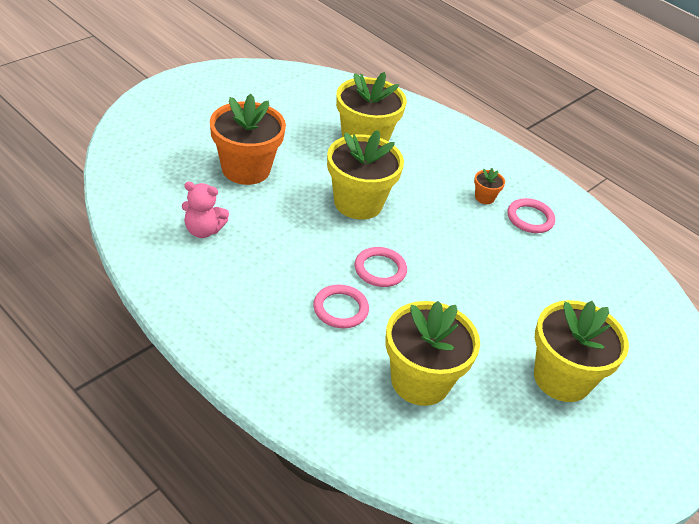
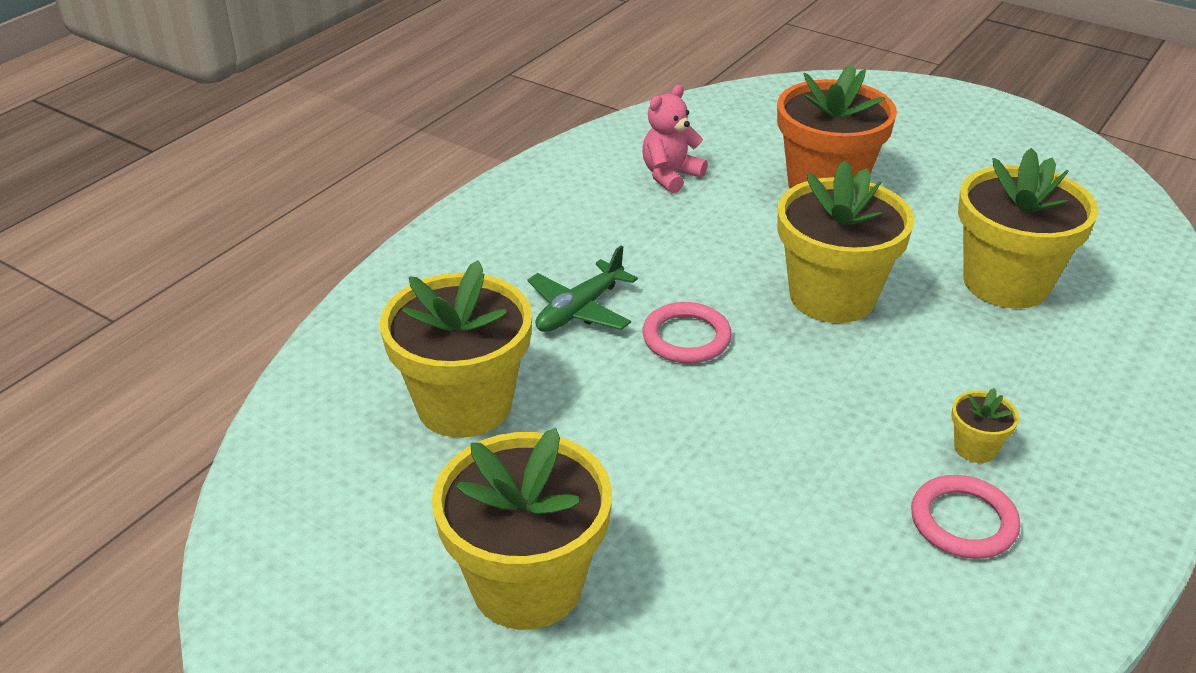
camera: 85 degrees right, 5 degrees down
(203, 230) = (670, 176): pink teddy bear -> pink teddy bear turned 45 degrees clockwise
(340, 309) = (579, 310): pink ring -> green plane
(484, 197) = (975, 448): orange flower pot -> yellow flower pot

